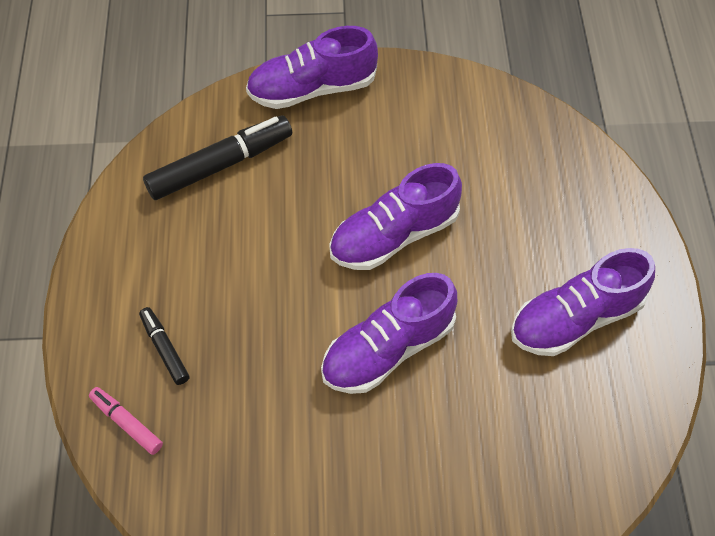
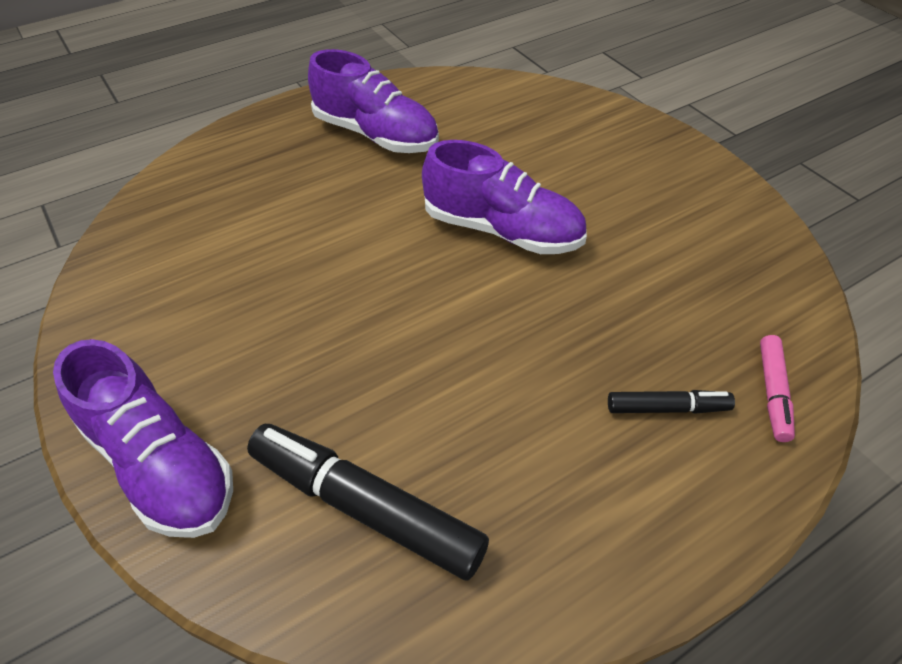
camera: 120 degrees left, 10 degrees down
(165, 349) = (666, 408): black marker -> black marker turned 120 degrees counterclockwise
(394, 235) = (366, 277): purple shoe -> none

